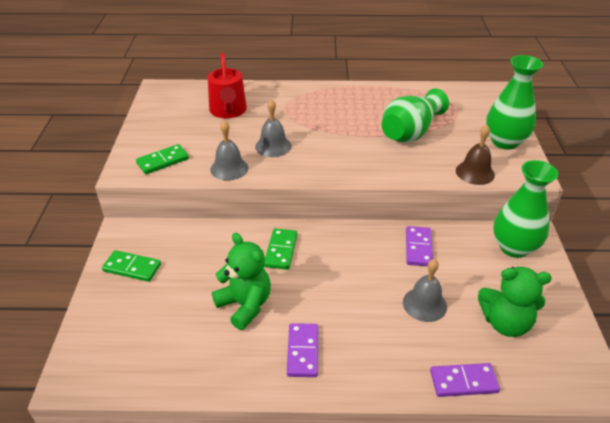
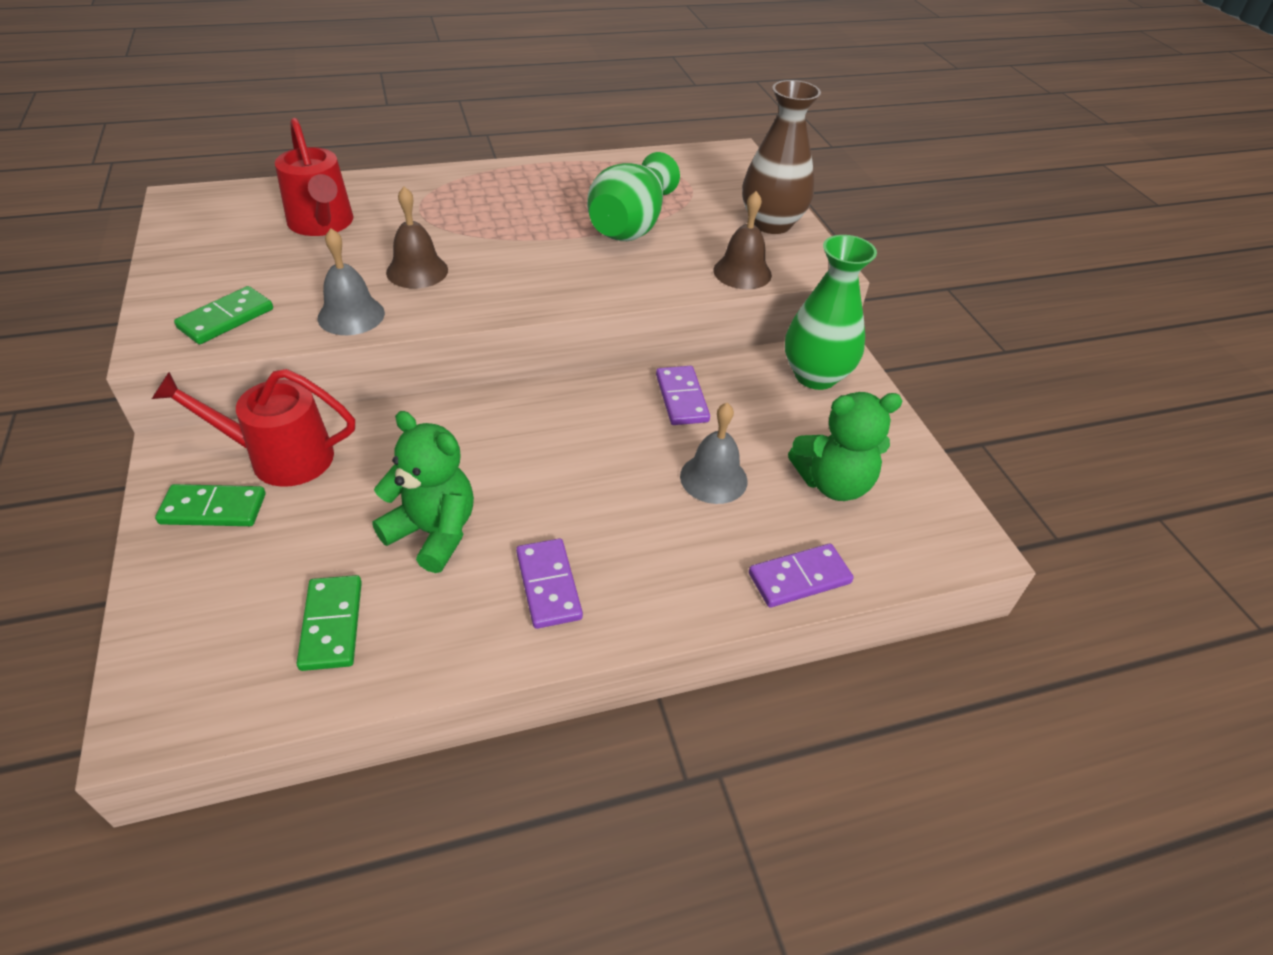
camera: 20 degrees left, 5 degrees up
(174, 244) = (281, 457): none -> red watering can
(273, 146) = (417, 271): grey bell -> brown bell
(281, 250) = (469, 437): green domino -> green domino (332, 625)
(505, 142) = (771, 224): green vase -> brown vase

